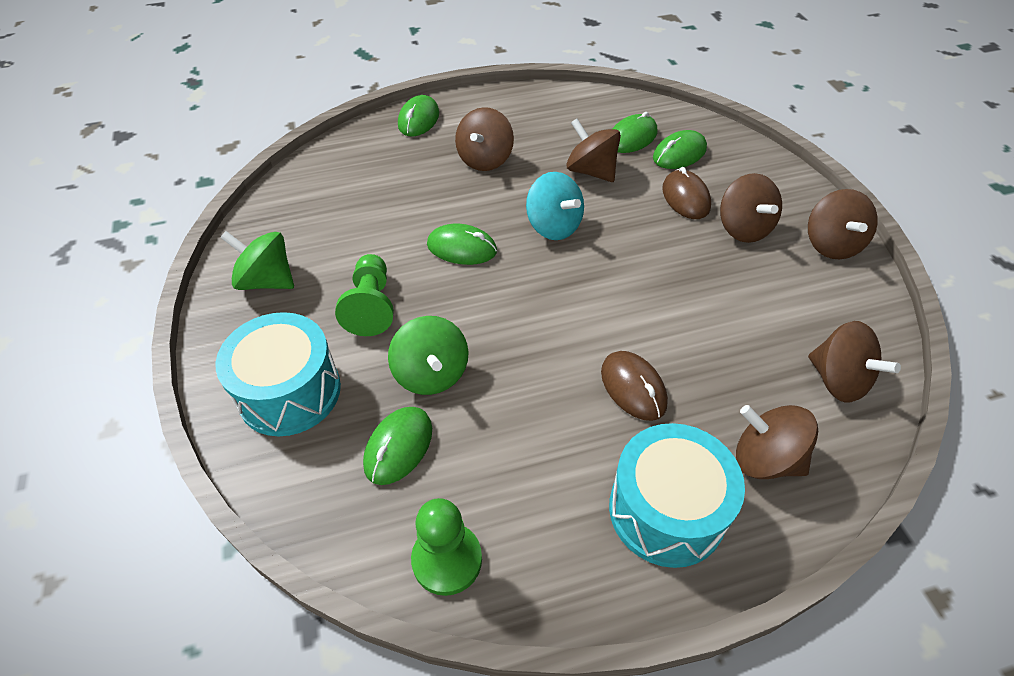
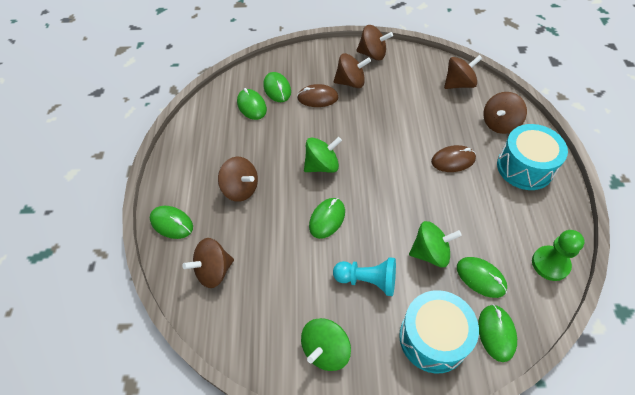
camera: 75 degrees left, 5 degrees up
(303, 475) = (496, 333): none -> green mouse
(371, 306) = (367, 280): green pawn -> turquoise pawn
(554, 226) = (322, 165): turquoise spinning top -> green spinning top
(591, 171) = (276, 134): brown spinning top -> brown spinning top (213, 271)

